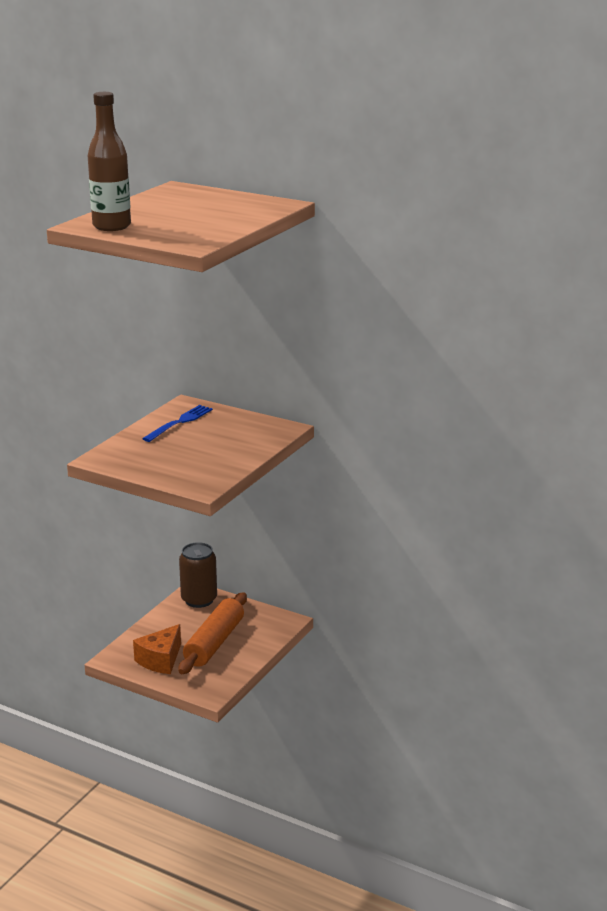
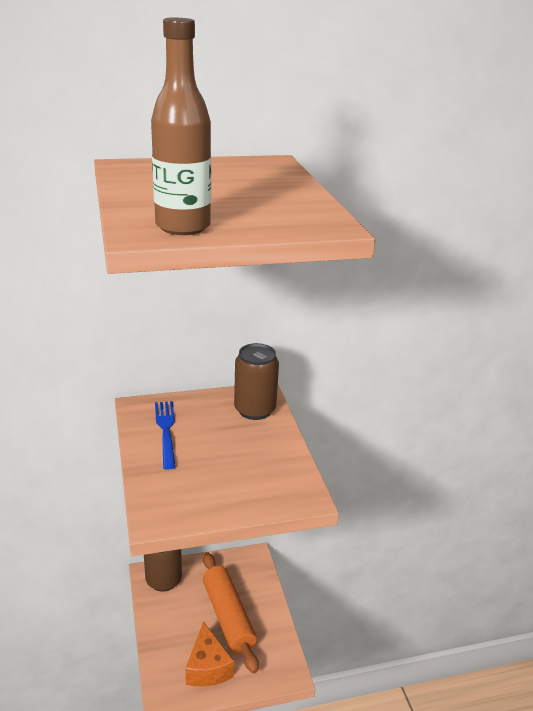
camera: 45 degrees left, 5 degrees up
(261, 434) = (255, 410): none -> brown can

